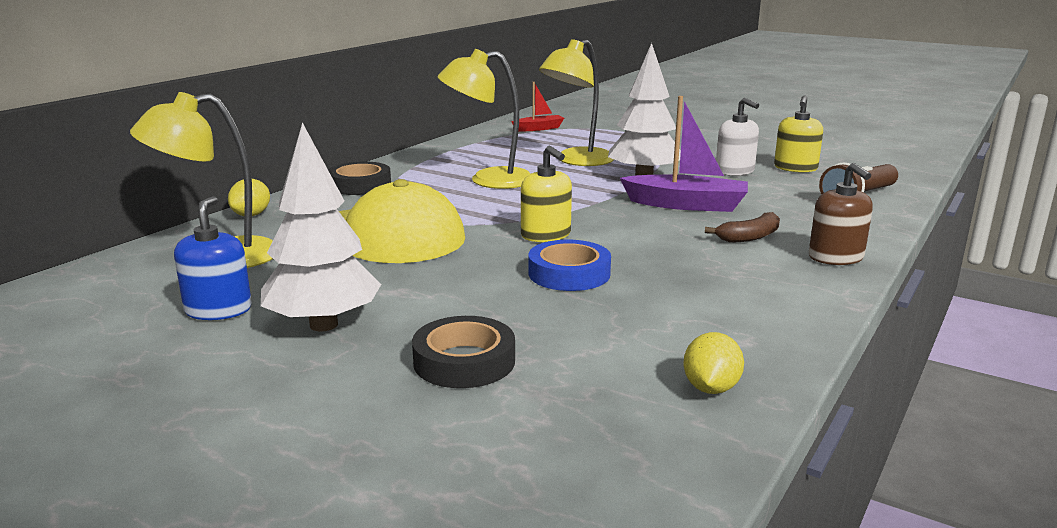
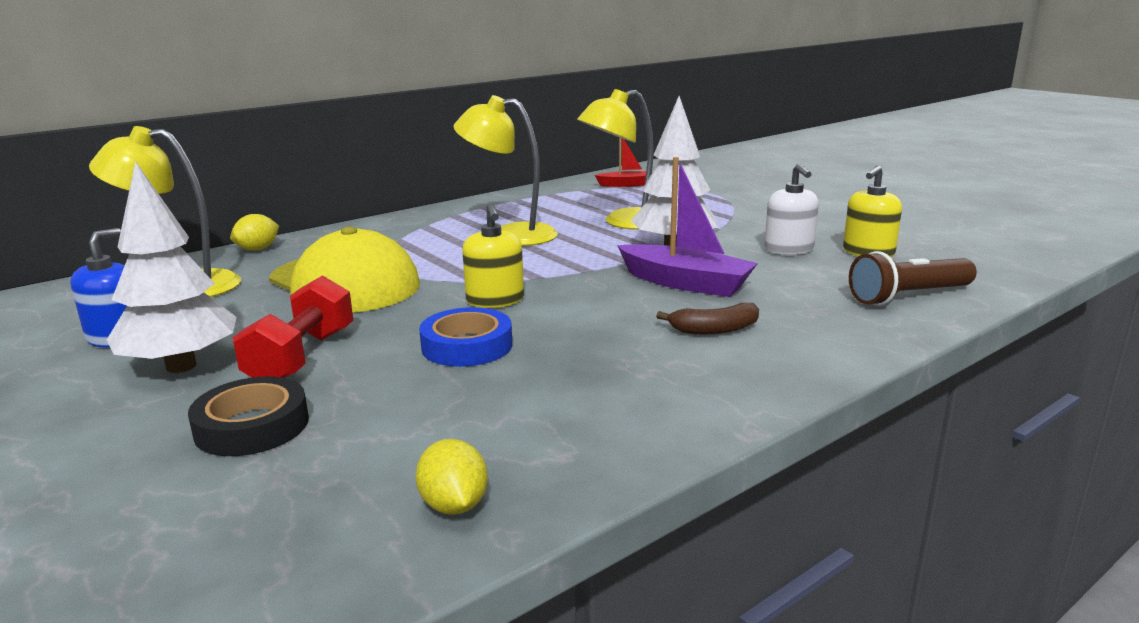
camera: 20 degrees right, 0 degrees up
(360, 185) = (384, 229): black tape -> none
(433, 302) = (302, 357): none -> red dumbbell
(710, 388) = (454, 505): yellow lemon -> yellow lemon turned 60 degrees counterclockwise
(836, 257) = (791, 368): brown soap dispenser -> none

